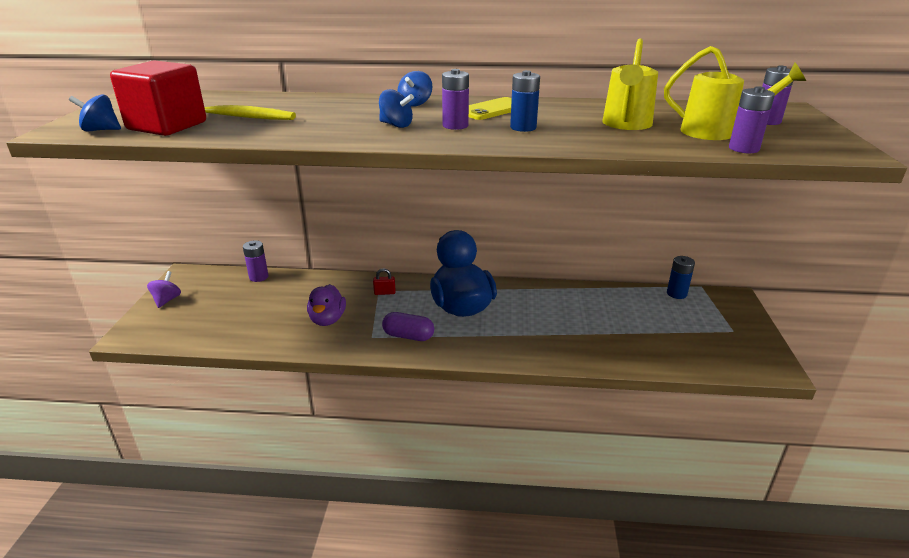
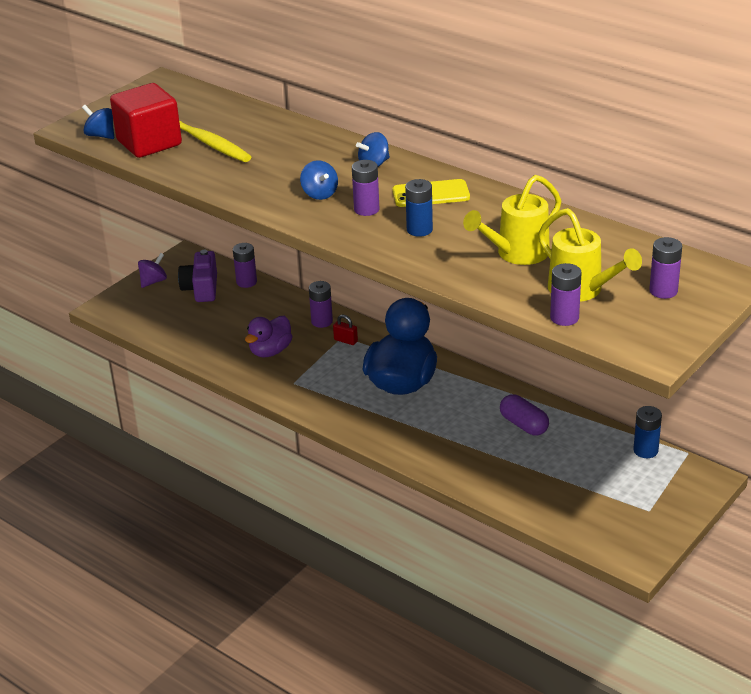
camera: 35 degrees right, 5 degrees up
(220, 293) = (201, 288): none -> purple camera
(351, 285) = (322, 321): none -> purple battery
(408, 336) = (325, 394): purple capsule -> purple capsule (524, 425)

